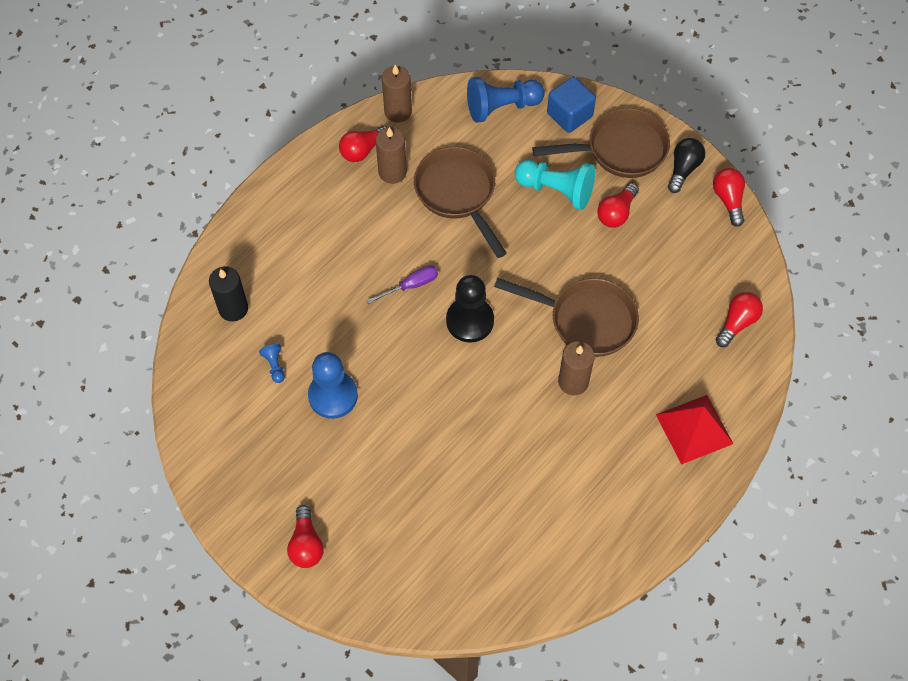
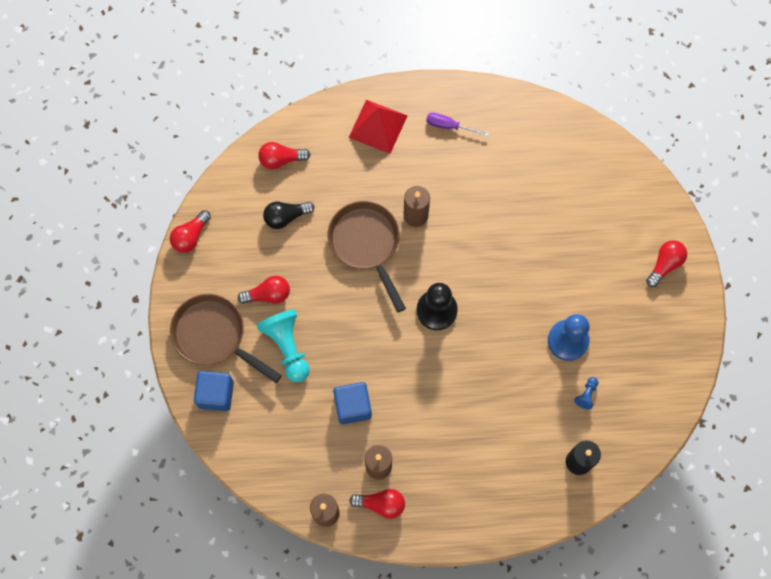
camera: 135 degrees left, 10 degrees up
(411, 285) = (449, 369): purple screwdriver -> purple screwdriver (449, 126)
(458, 194) = (353, 406): brown pan -> blue cube
(501, 107) = (253, 445): blue pawn -> none
(683, 169) = (192, 283): black light bulb -> black light bulb (286, 217)

